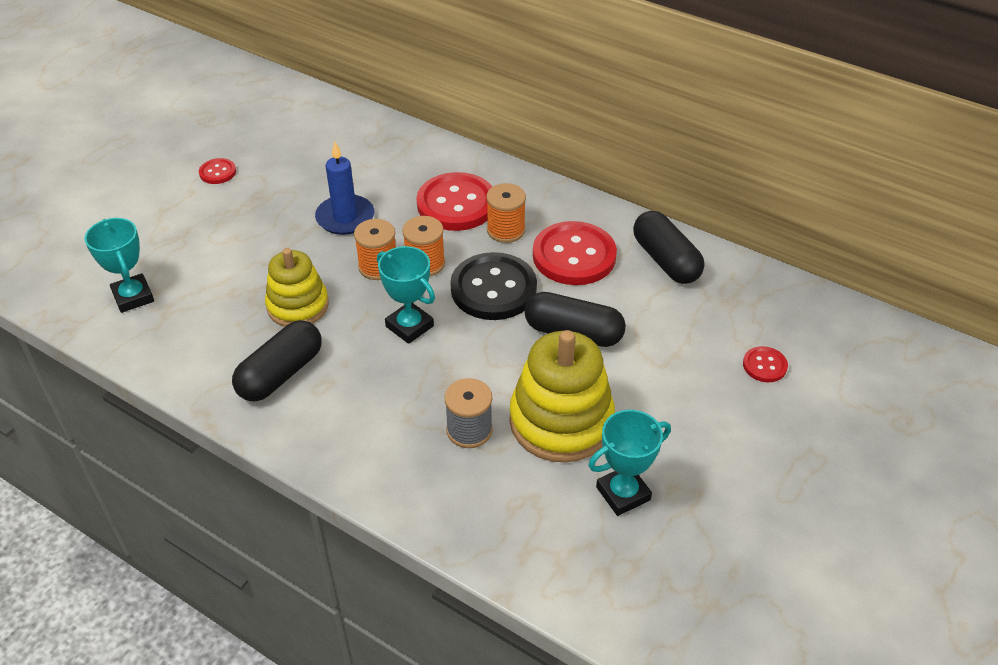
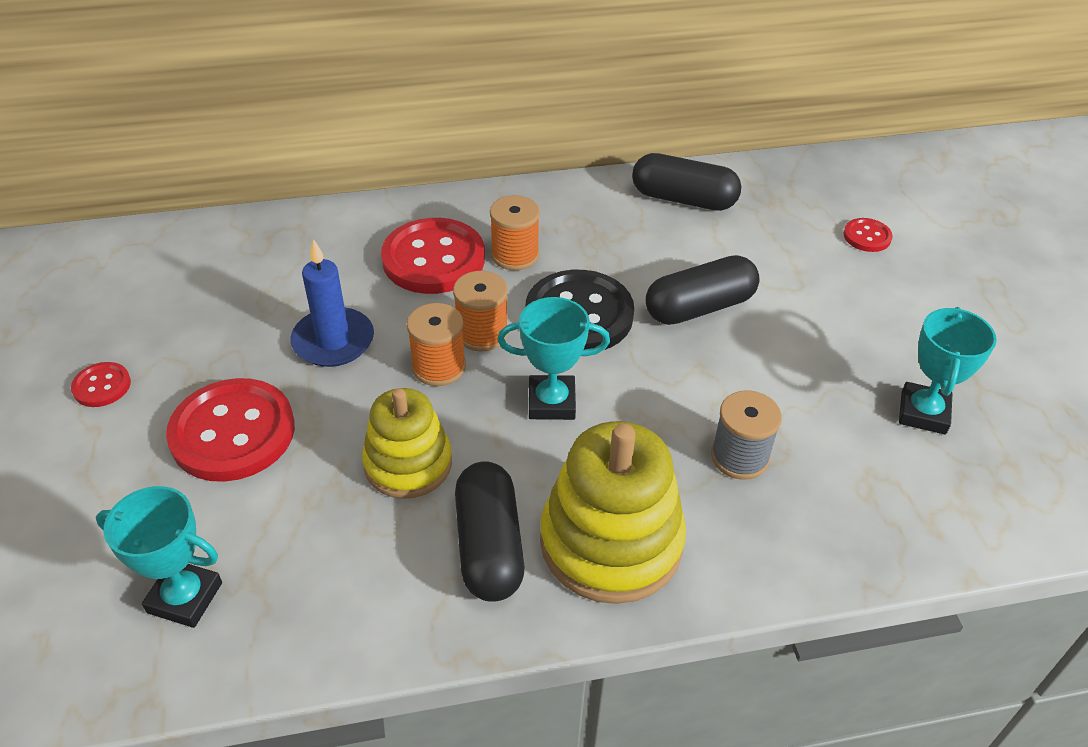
camera: 45 degrees left, 0 degrees up
(561, 421) = (797, 390): yellow stacking toy -> yellow stacking toy (611, 542)
(574, 256) = (606, 241): red button -> red button (233, 432)

